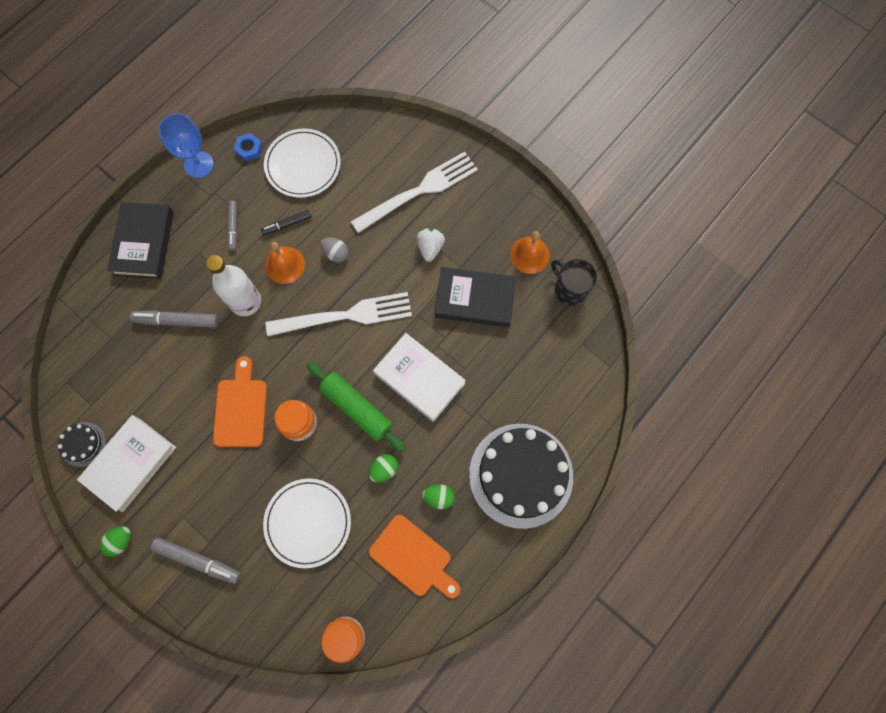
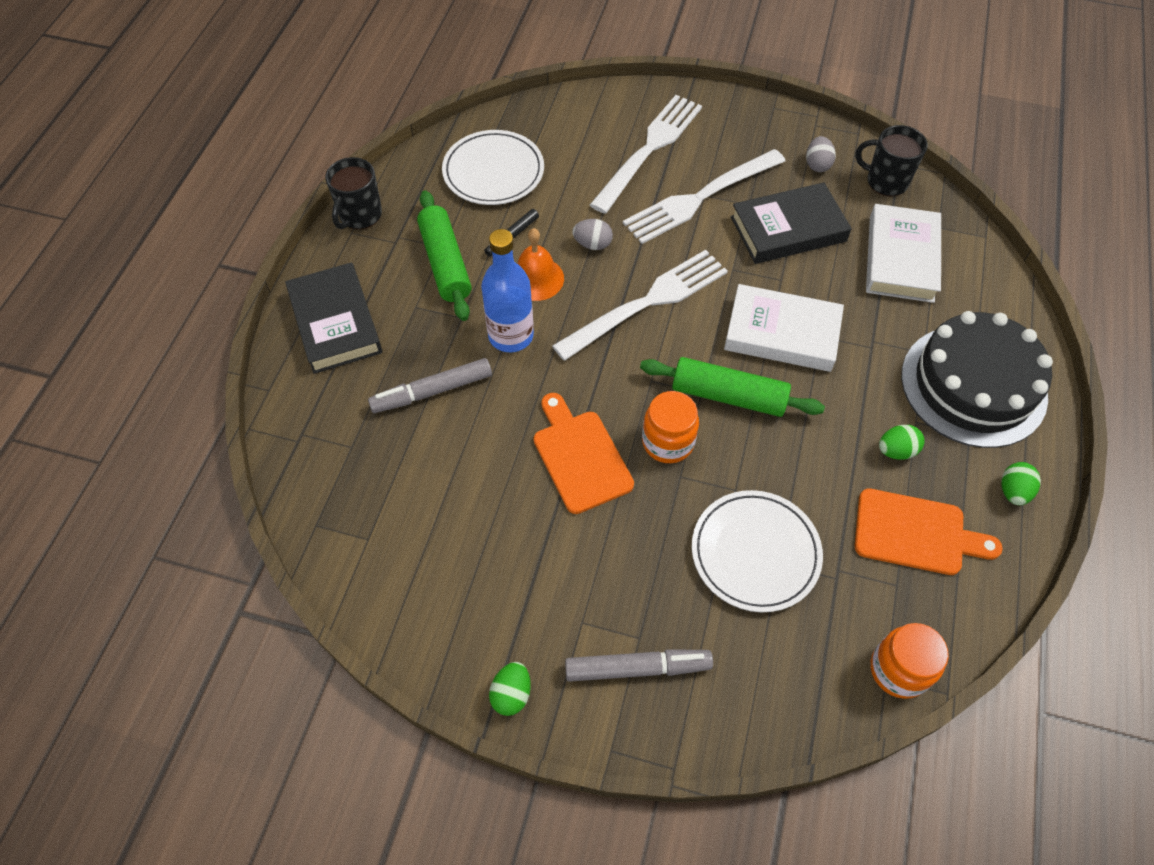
camera: 25 degrees left, 15 degrees down
(83, 444) = (384, 592): black cake -> none
(130, 464) = (467, 588): white book -> white book (901, 258)
(198, 164) = (360, 215): blue goblet -> black mug
(233, 227) = (445, 263): grey marker -> green rolling pin
(245, 301) = (511, 336): white bottle -> blue bottle
(249, 149) = (415, 178): blue nut -> none
(384, 469) = (809, 449): green egg -> green egg (1013, 491)
(430, 247) = (700, 198): white strawberry -> white fork
(529, 255) = (817, 165): orange bell -> grey egg

